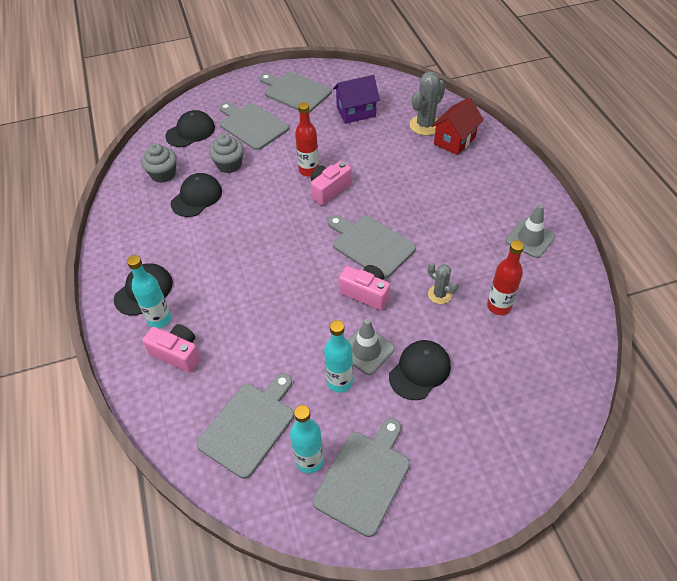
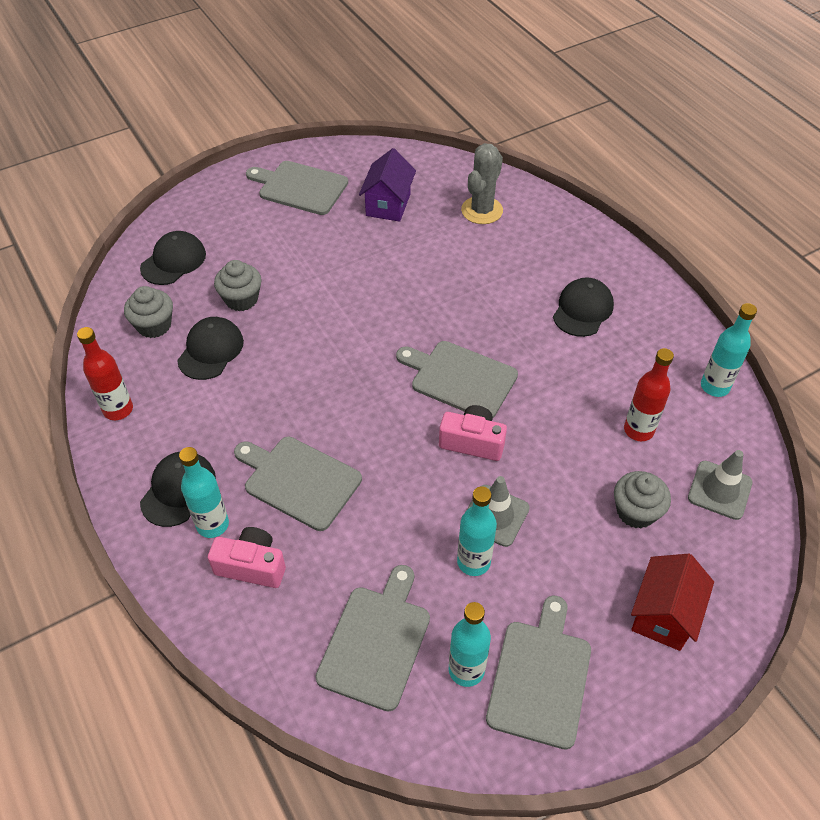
camera: 15 degrees left, 0 degrees up
(251, 125) = (255, 241): grey cutting board -> grey cutting board (299, 481)
(309, 170) = (350, 292): red bottle -> red bottle (118, 410)
(329, 190) = (385, 314): pink camera -> none
(356, 112) = (388, 205): purple house -> purple house turned 45 degrees counterclockwise
(419, 371) = (567, 529): black cap -> black cap (582, 310)
(439, 294) = (563, 428): grey cactus -> none
(454, 140) = (524, 226): red house -> red house (663, 615)
(478, 367) = (636, 511): none -> grey cupcake
(530, 239) = (651, 339): grey traffic cone -> grey traffic cone (719, 490)
(571, 283) = (714, 386): none -> turquoise bottle

